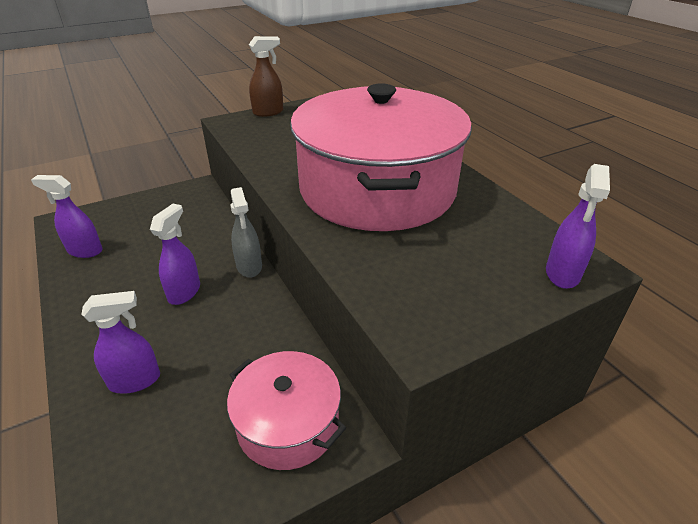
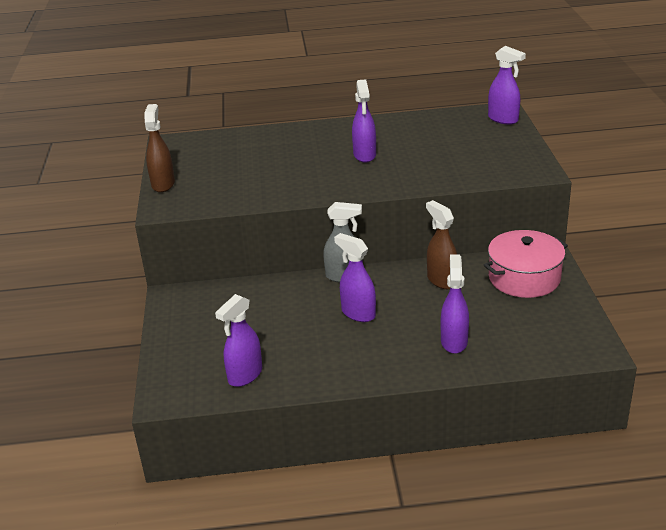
camera: 65 degrees left, 5 degrees down
(260, 341) = (441, 280): none -> brown spray bottle
(377, 189) = (364, 155): pink pot -> purple spray bottle

